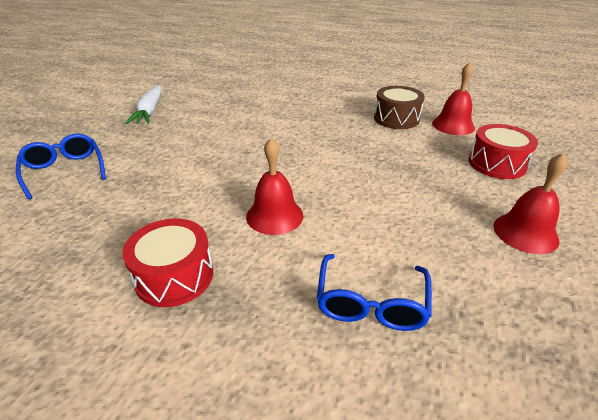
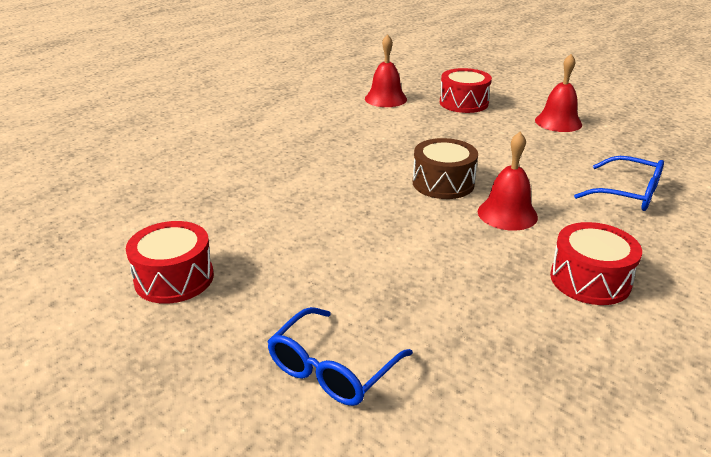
camera: 70 degrees left, 5 degrees down
(64, 170) = (332, 369): blue glasses -> blue glasses turned 45 degrees counterclockwise
(149, 111) = (174, 278): white carrot -> red drum
(396, 118) = (351, 118): brown drum -> brown drum (443, 183)

